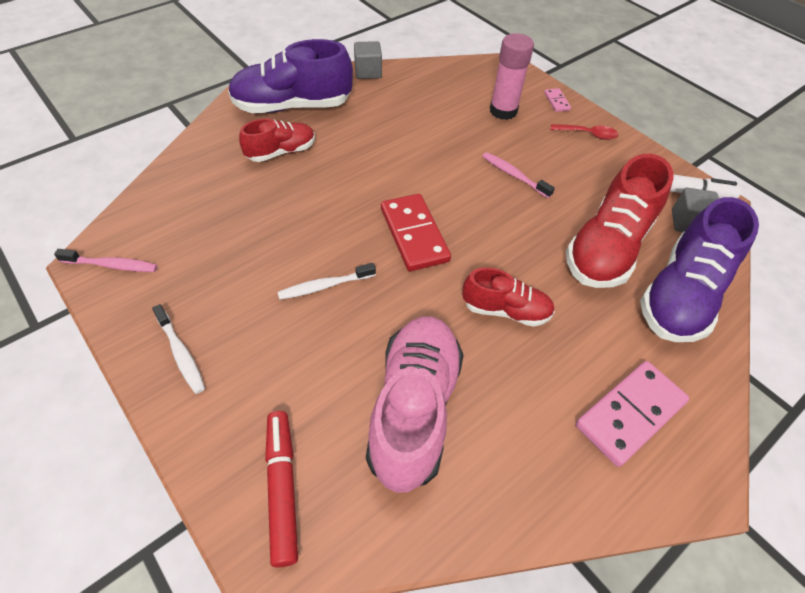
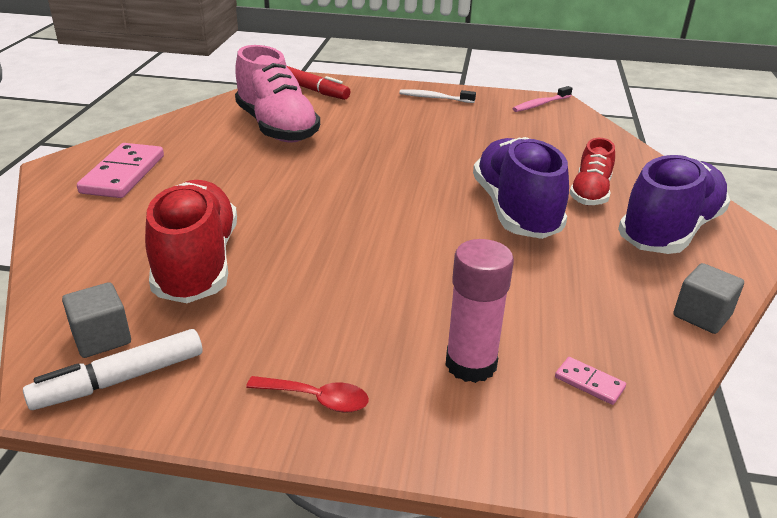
camera: 140 degrees right, 20 degrees down
(324, 286) = (407, 145): white toothbrush -> none
(414, 234) = (389, 193): red domino -> none
(505, 310) = (261, 184): red shoe -> none
(514, 175) = (360, 284): pink toothbrush -> none
(556, 101) = (418, 437): pink domino -> pink domino (589, 383)
(588, 134) = (316, 399): red spoon -> red spoon turned 135 degrees counterclockwise
(680, 295) = (96, 259): purple shoe -> purple shoe (515, 210)

